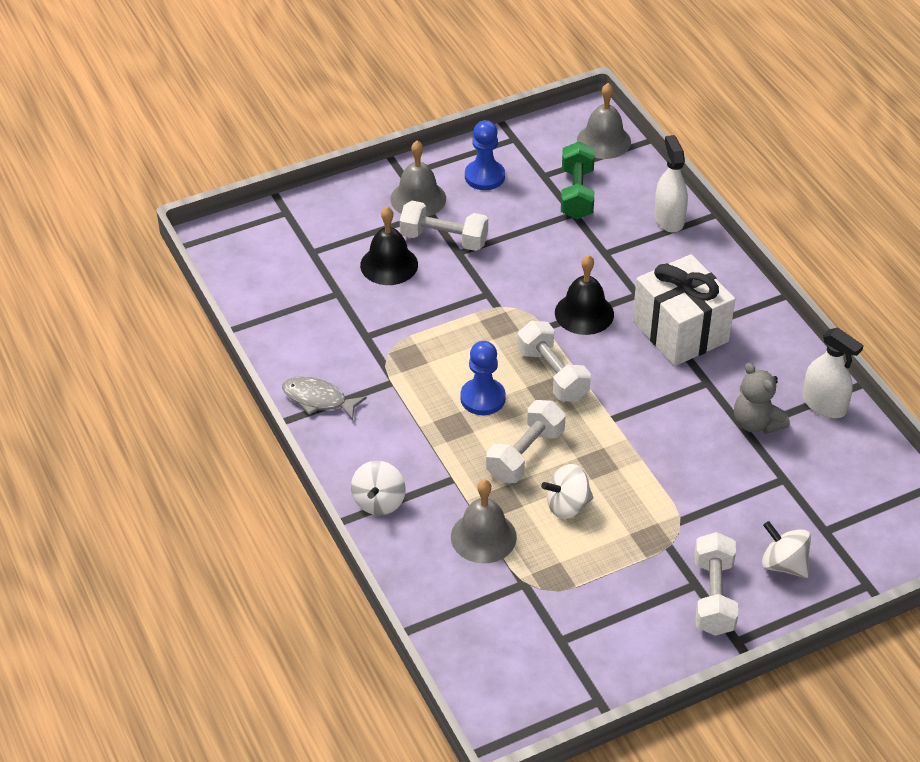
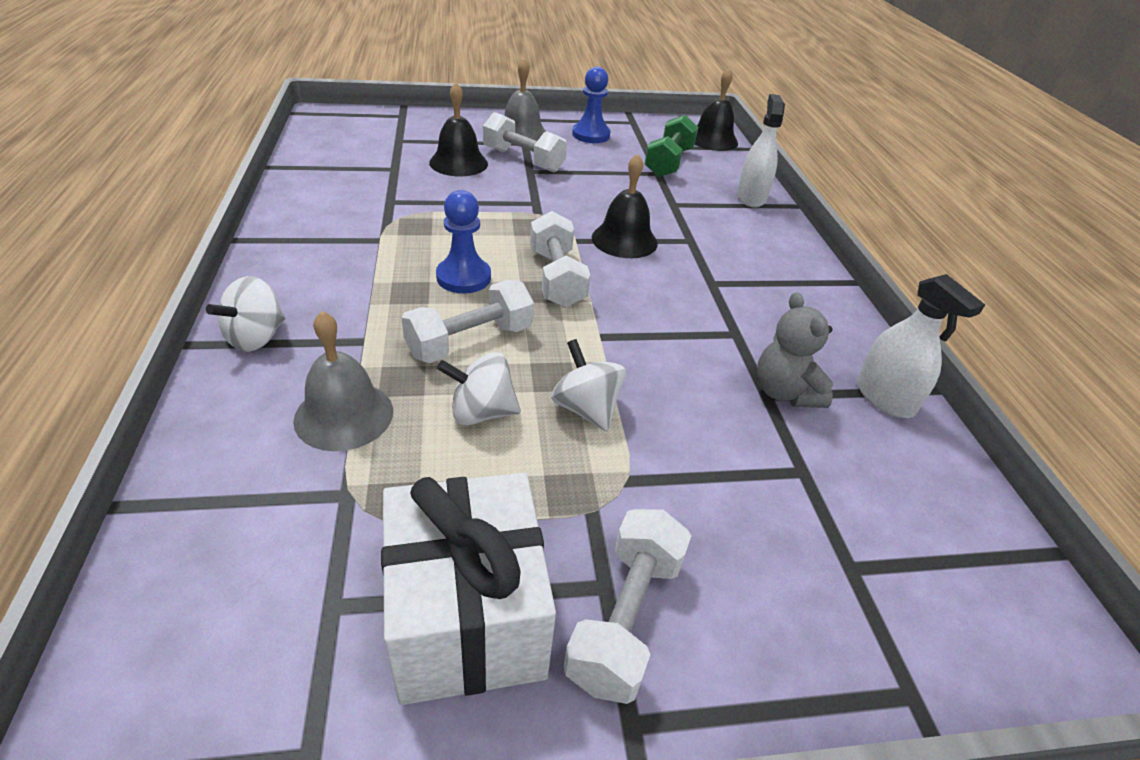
camera: 15 degrees right, 5 degrees down
(318, 399) = (292, 233): grey fish -> none
(603, 141) = (712, 140): grey bell -> black bell
(680, 331) = (724, 280): white gift -> white gift (467, 617)
(783, 564) = (766, 602): white spinning top -> white spinning top (586, 408)

